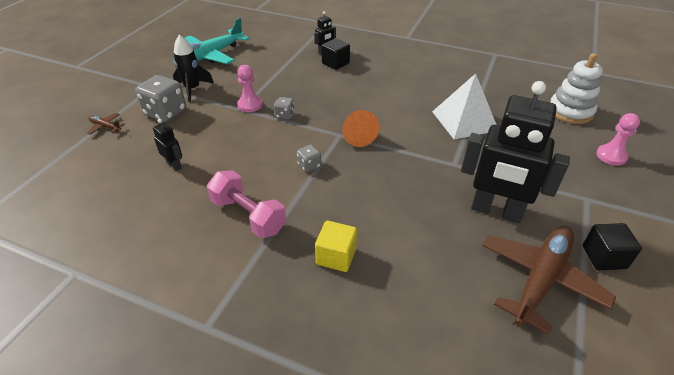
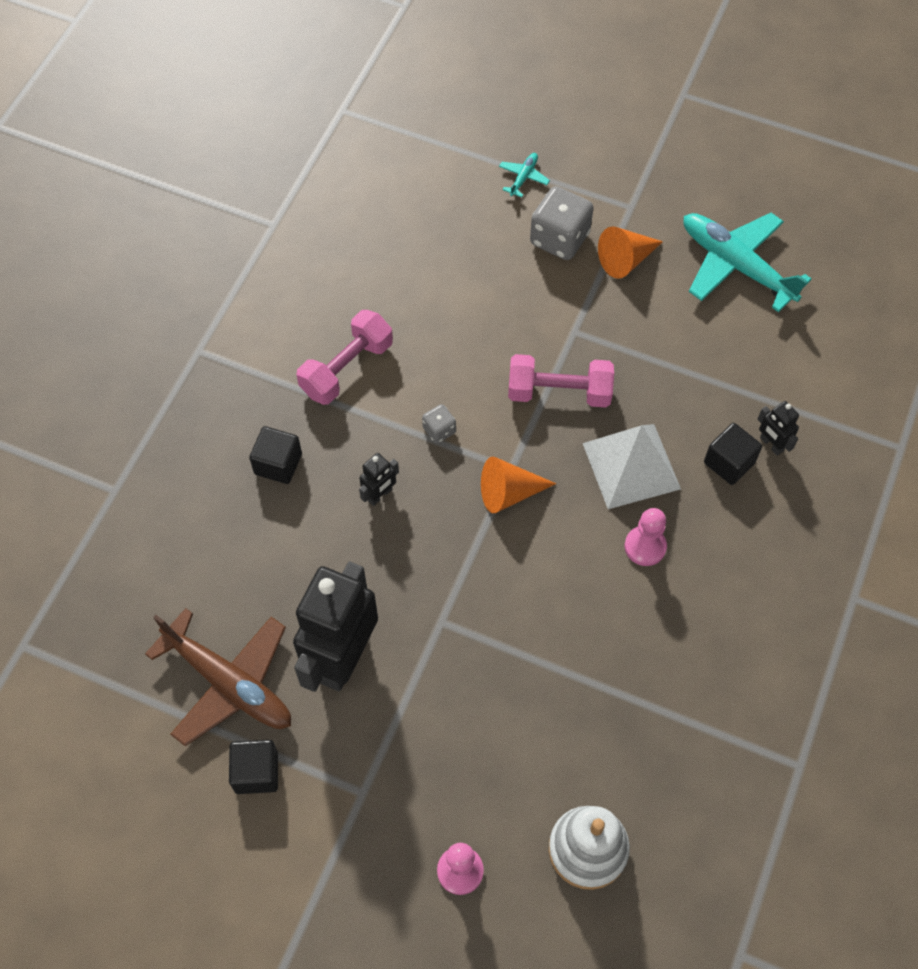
camera: 90 degrees right, 20 degrees up
(105, 127) = (523, 178): brown plane -> turquoise plane
(174, 165) = (441, 274): black robot -> black robot (380, 495)
(193, 89) = (626, 260): black rocket -> orange cone
(250, 105) = (585, 342): pink pawn -> pink pawn (645, 546)
(284, 115) = (559, 392): grey dice -> pink dumbbell
(336, 256) = (278, 464): yellow cube -> black cube
(464, 121) = (553, 657): white pyramid -> white pyramid (631, 466)

